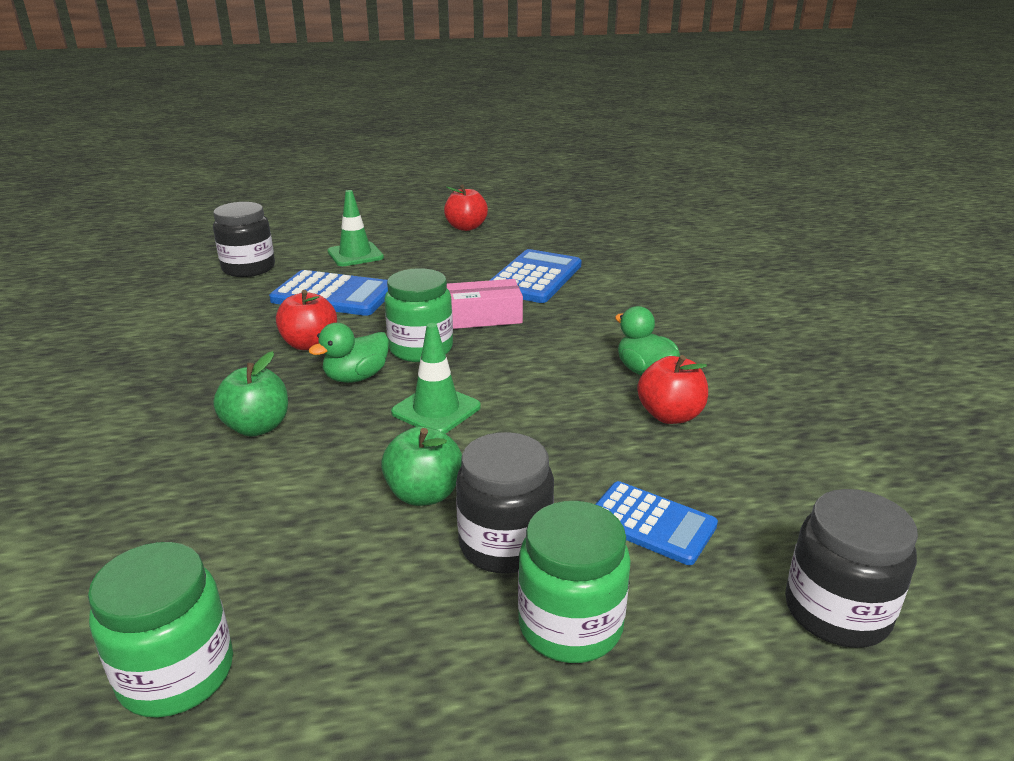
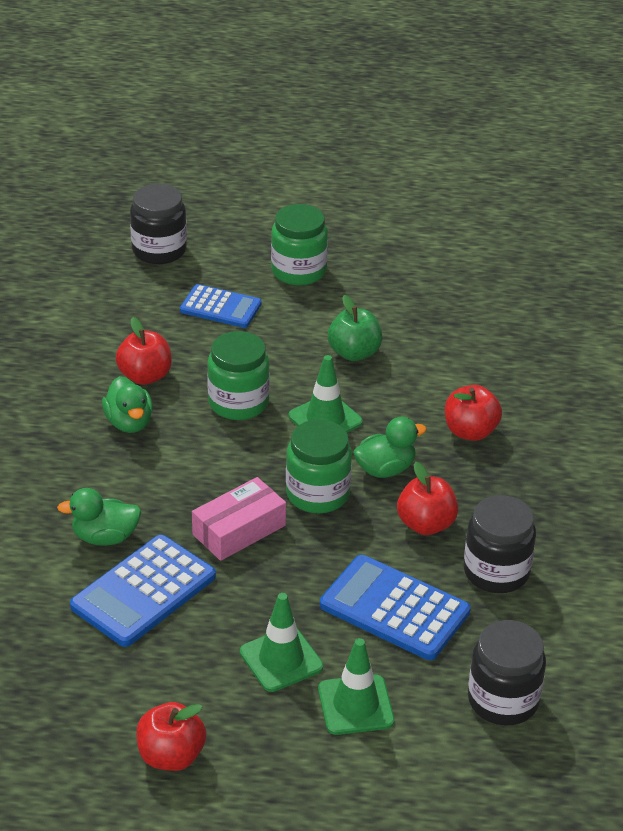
camera: 165 degrees left, 10 degrees up
(176, 673) = (498, 290): green jar -> green jar (238, 403)
(257, 427) = (470, 431): green apple -> red apple
(414, 264) = (281, 659): none -> green traffic cone
(482, 317) = (239, 530): pink box -> pink box turned 45 degrees counterclockwise
(505, 544) = (314, 313): black jar -> black jar (496, 572)
(589, 298) = (105, 537): none -> green duck
(651, 523) = (220, 307): blue calculator -> blue calculator turned 150 degrees clockwise

